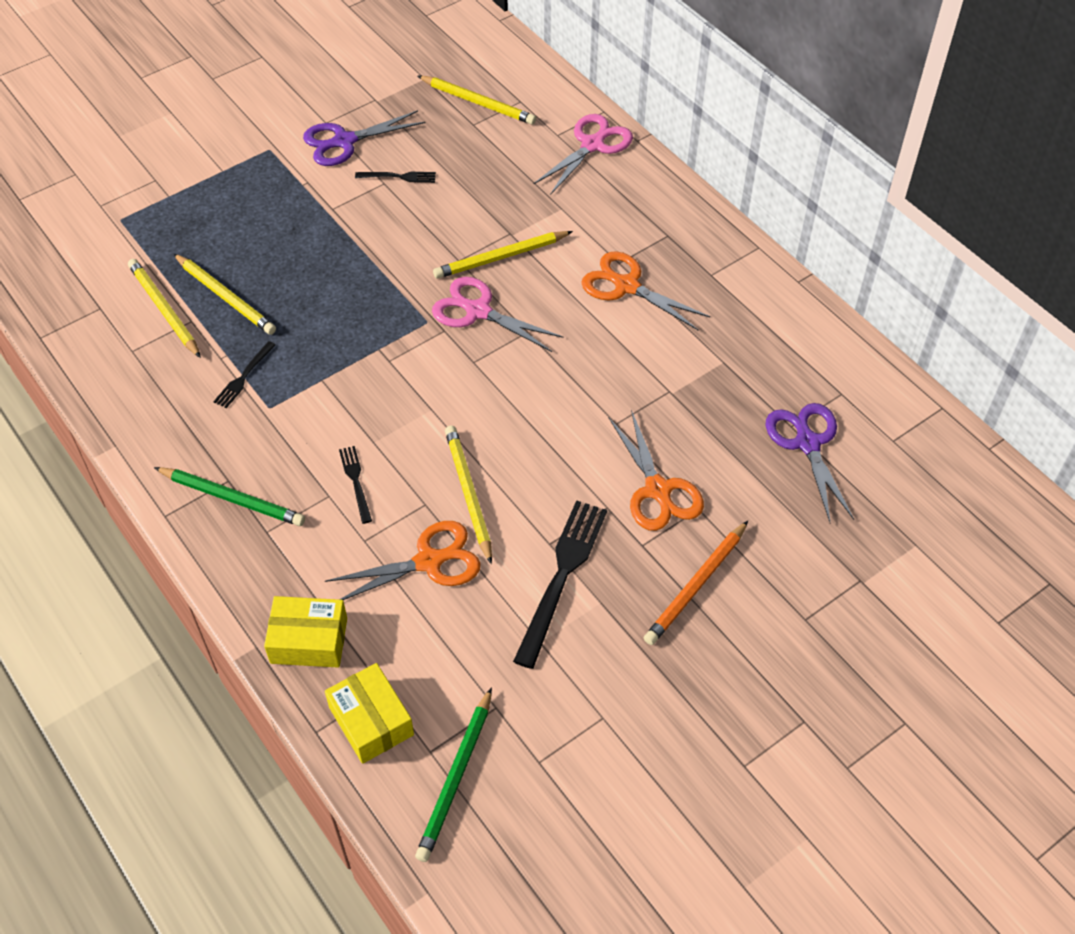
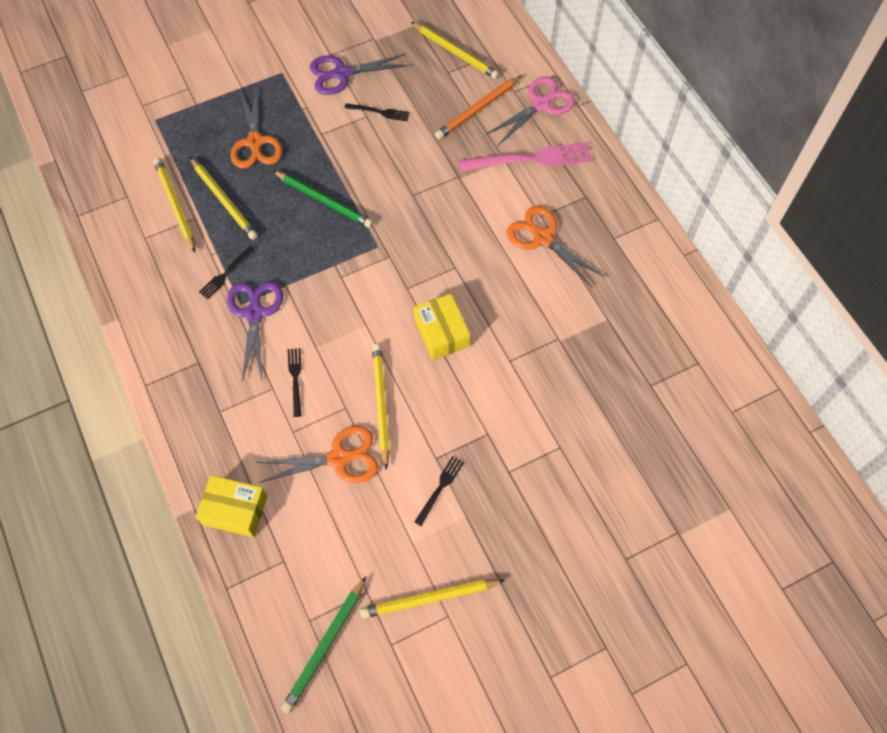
camera: 10 degrees right, 10 degrees up
(232, 498) = (198, 378): green pencil -> green pencil (324, 201)
(371, 721) = (270, 587): yellow box -> yellow box (441, 333)
(478, 311) = (419, 243): pink scissors -> none
(501, 257) = (447, 197): yellow pencil -> yellow pencil (430, 598)
(562, 576) = (440, 488): black fork -> black fork, size x0.50
(593, 204) = (531, 159): none -> pink fork
(658, 490) = (531, 425): orange scissors -> orange scissors (255, 142)
(696, 585) = (544, 514): orange pencil -> orange pencil (478, 109)
(807, 443) = (660, 403): purple scissors -> purple scissors (255, 313)

